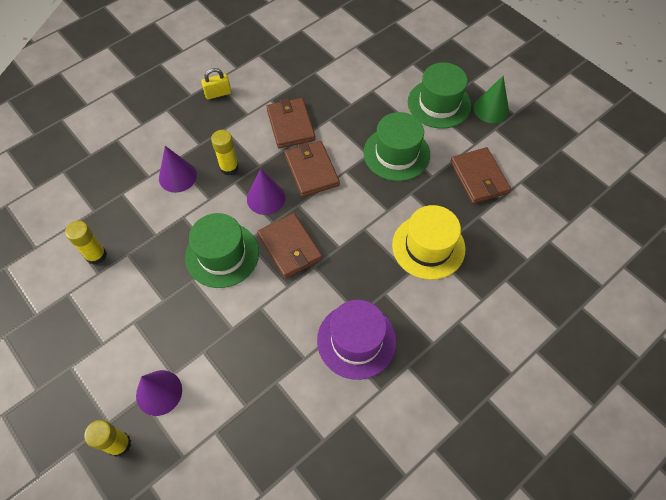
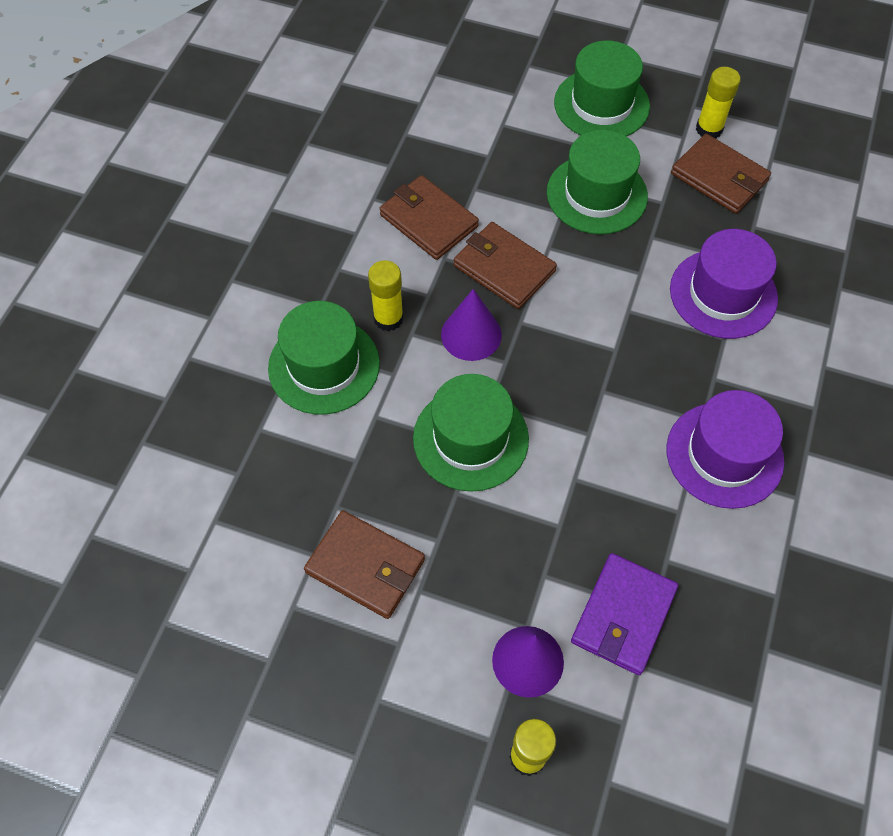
camera: 30 degrees left, 0 degrees up
(96, 255) = (292, 533): yellow glue stick -> yellow glue stick (709, 129)
(177, 176) = (324, 366): purple cone -> green hat
(218, 93) = (290, 223): yellow padlock -> none
(228, 398) = (623, 615): none -> purple wallet
(290, 247) = (553, 382): brown wallet -> brown wallet (365, 566)
(428, 247) = (723, 294): yellow hat -> purple hat
(491, 109) = (670, 83): green cone -> none

